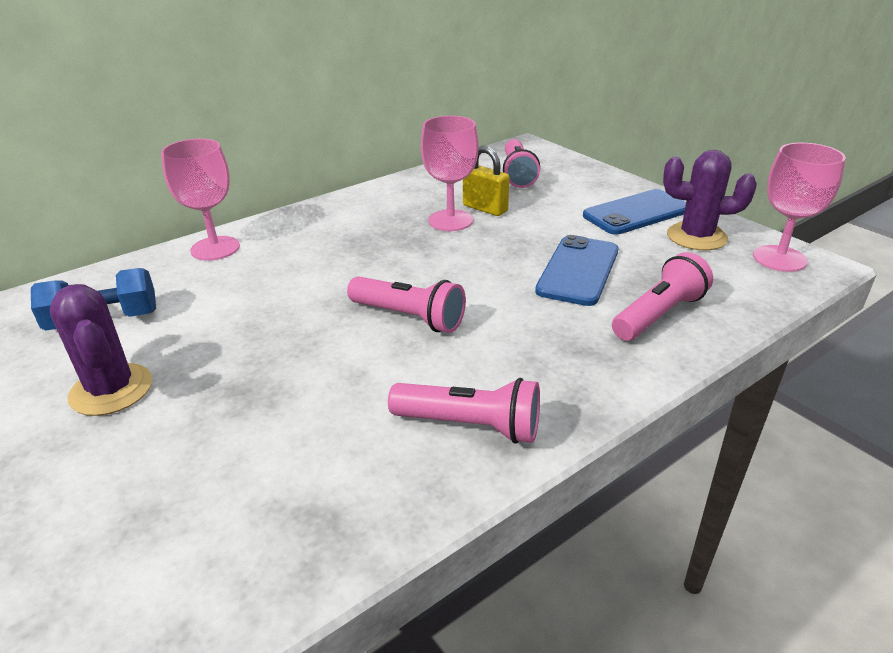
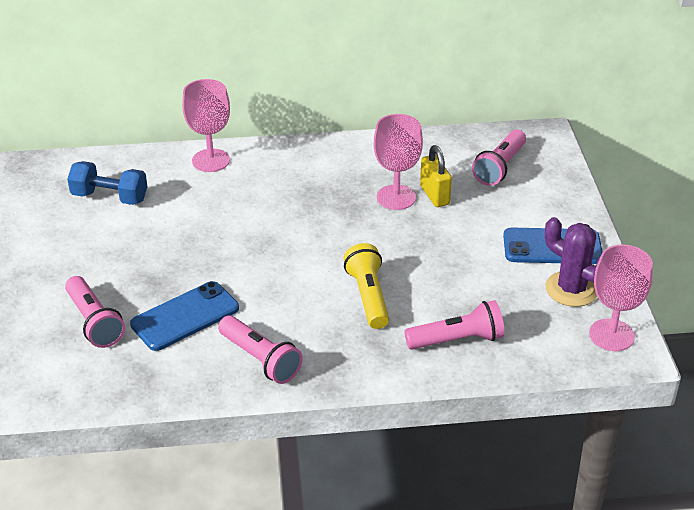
camera: 30 degrees right, 5 degrees up
(111, 390) = (88, 251): purple cactus -> none
(409, 317) = (290, 271): pink flashlight -> pink flashlight (94, 322)
(521, 309) = (368, 296): none -> yellow flashlight
(578, 270) = (442, 281): blue phone -> blue phone (185, 316)

